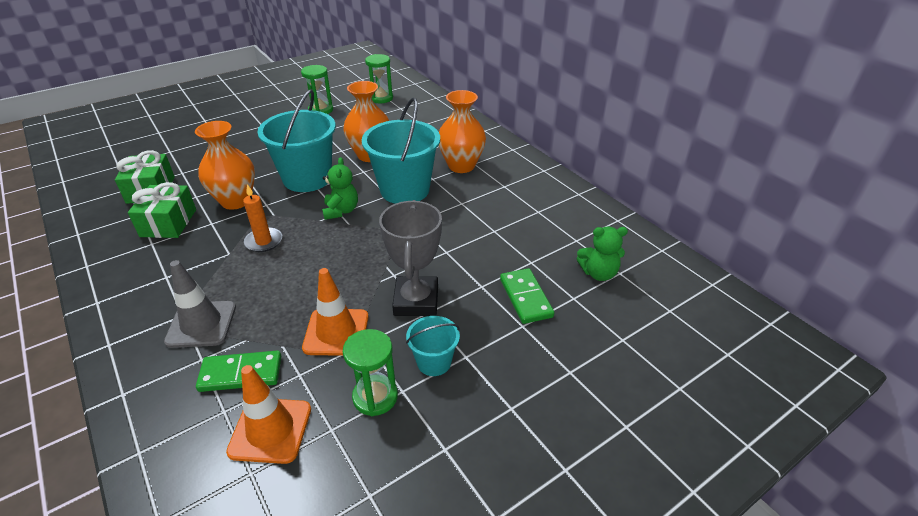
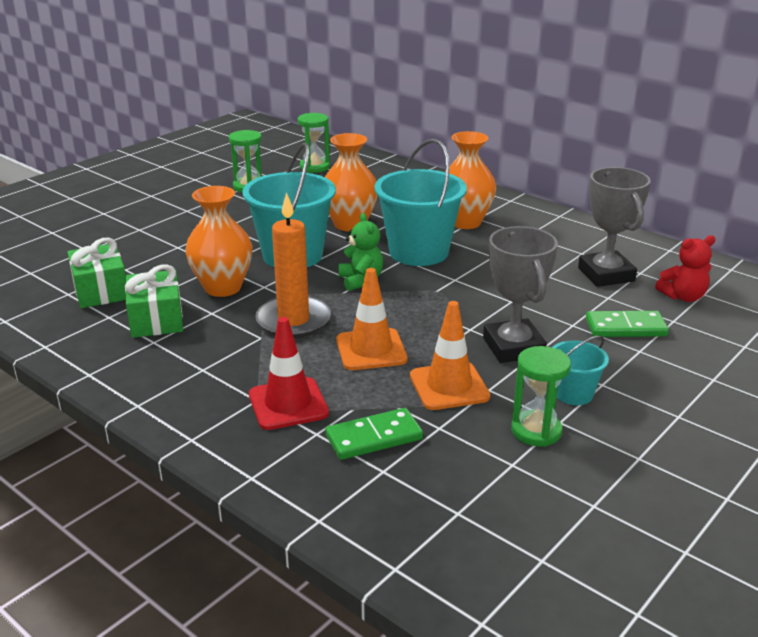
camera: 15 degrees left, 10 degrees down
(201, 324) = (288, 404): grey traffic cone -> red traffic cone
(264, 241) = (293, 321): orange candle -> orange candle, size x1.63
(270, 430) = (448, 476): orange traffic cone -> orange traffic cone (371, 350)
(526, 298) = (625, 327): green domino -> green domino turned 60 degrees counterclockwise
(544, 237) = (606, 274): none -> grey trophy
(598, 273) = (683, 297): green teddy bear -> red teddy bear

